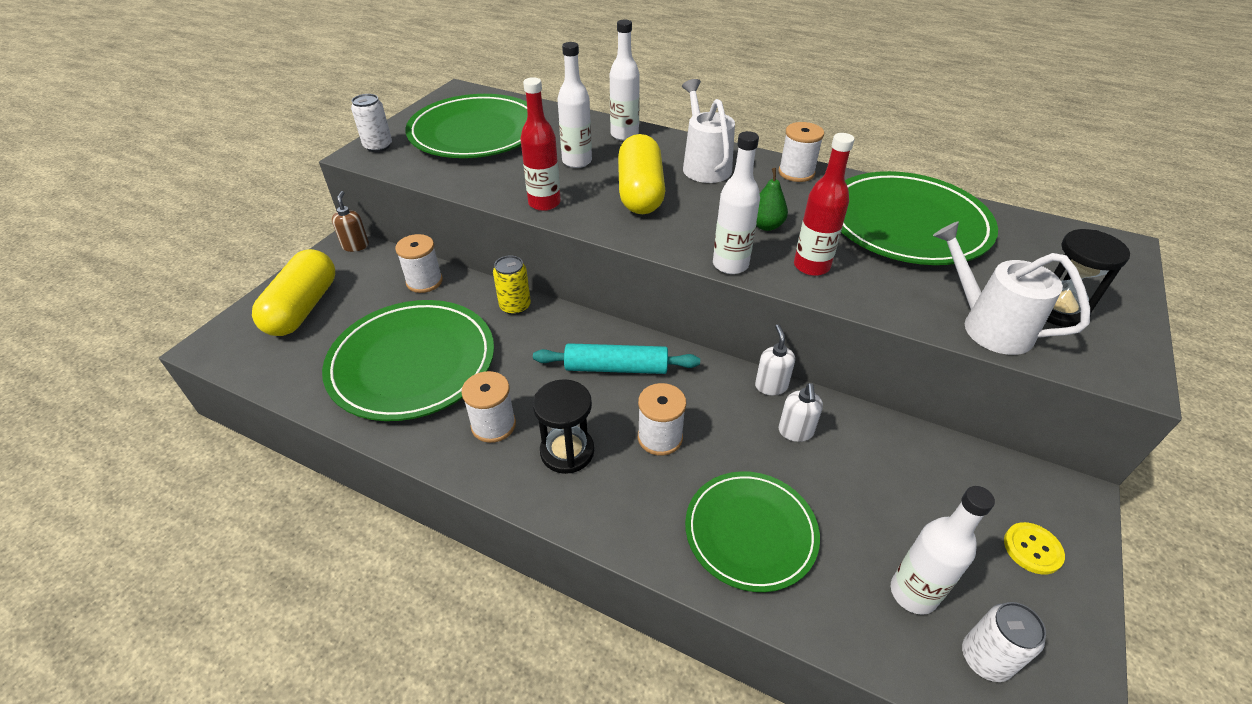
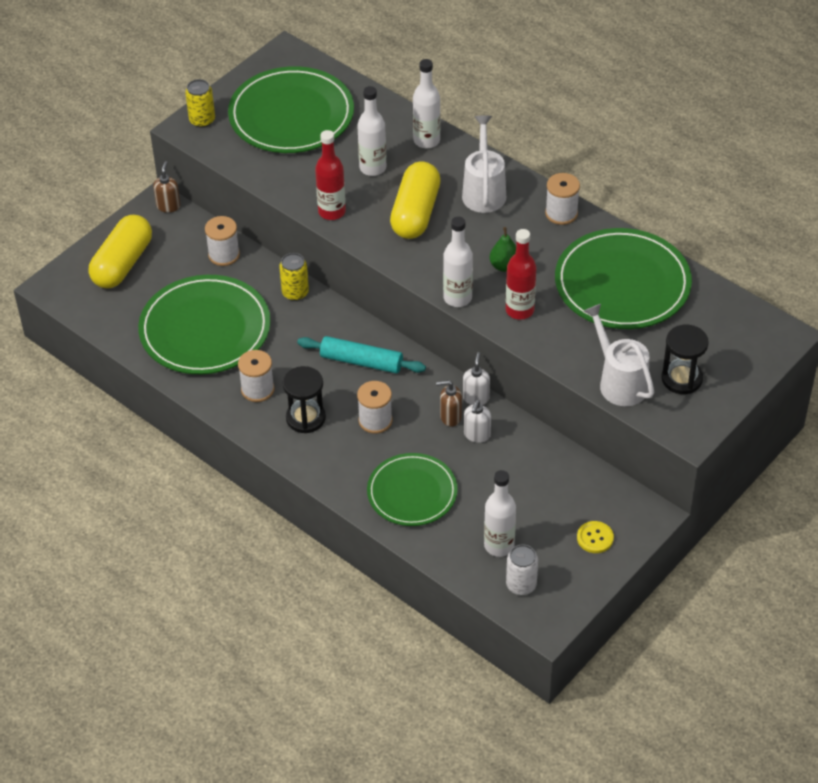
camera: 15 degrees right, 5 degrees up
(378, 146) = (202, 120): white can -> yellow can
(752, 415) = (450, 417): none -> brown soap dispenser

